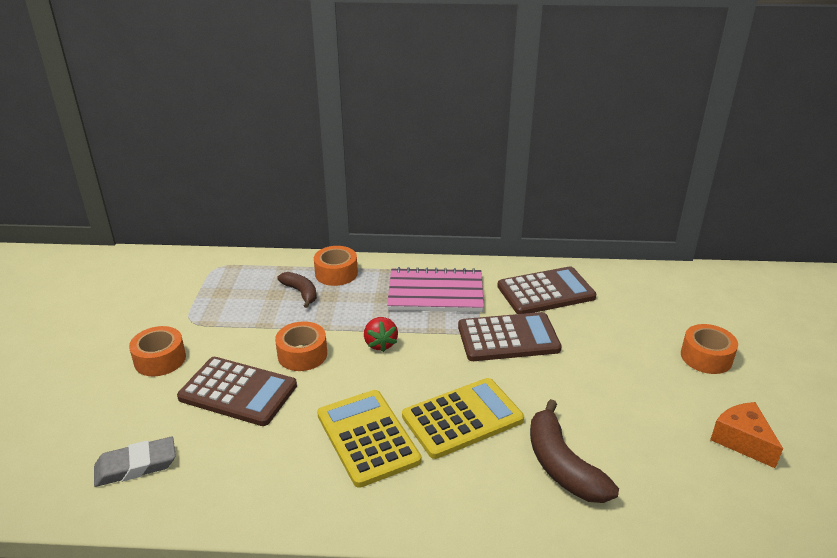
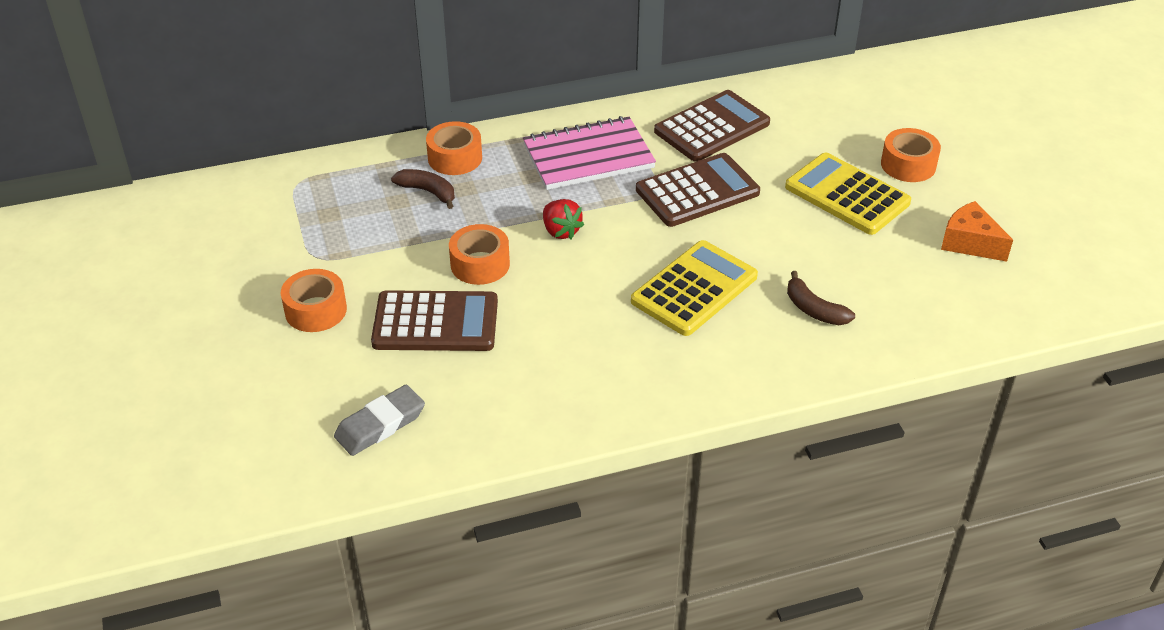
camera: 20 degrees left, 10 degrees up
(368, 437) = (608, 333): yellow calculator -> yellow calculator (847, 195)
(562, 465) = (814, 309): brown banana -> brown banana, size x0.61

